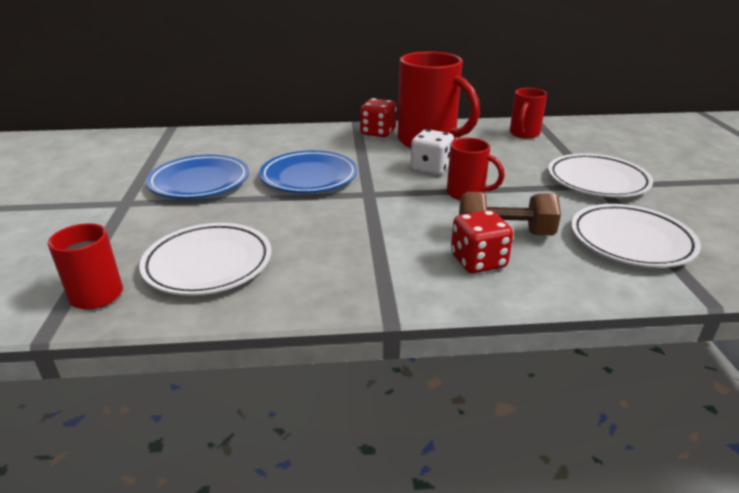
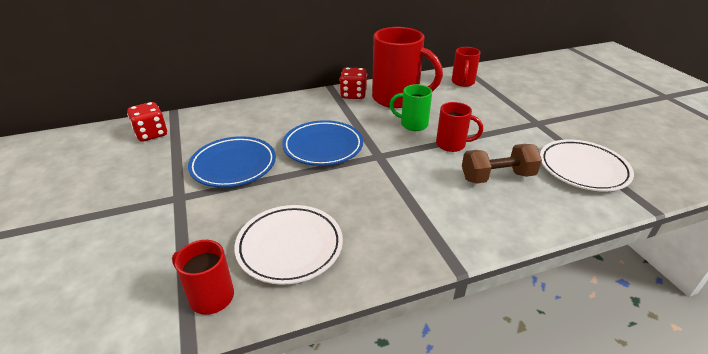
camera: 15 degrees left, 5 degrees up
(431, 168) = (412, 124): white dice -> green mug
(478, 261) = (492, 205): red dice -> red dice (151, 134)
(597, 181) = (535, 119): white plate -> none

